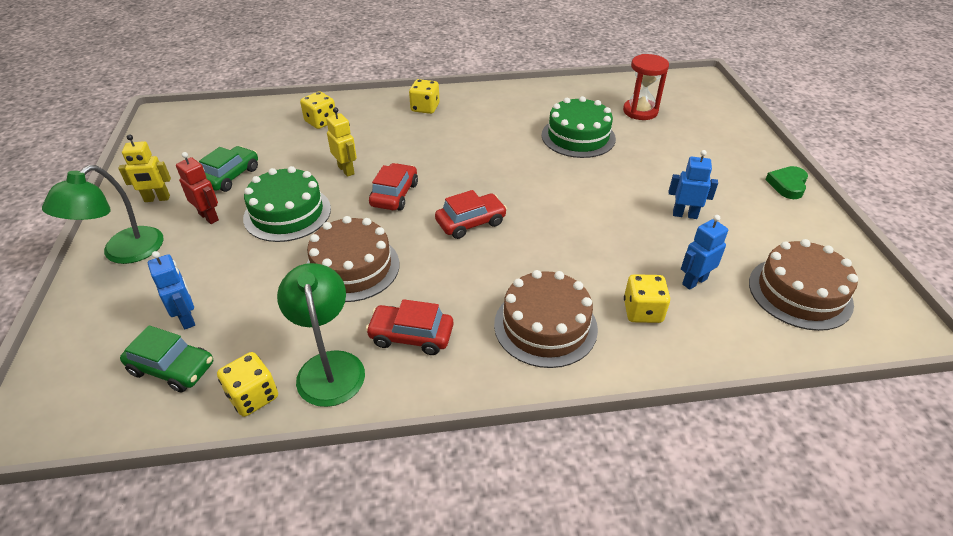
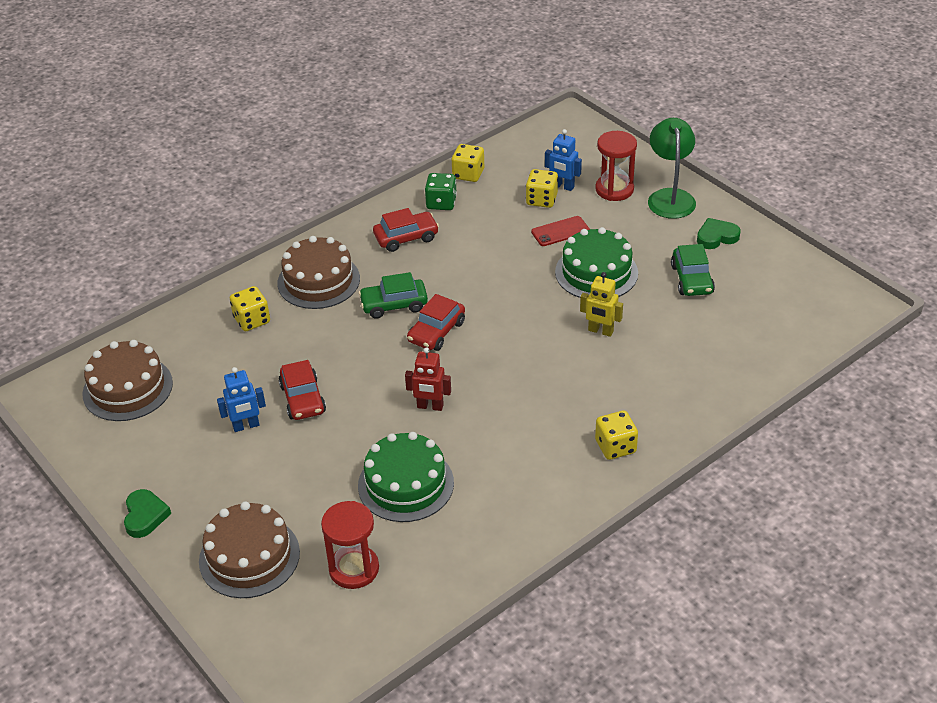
camera: 150 degrees right, 0 degrees up
(151, 287) = (614, 189): none -> red hourglass
(157, 199) = (716, 237): yellow robot -> green heart
(172, 368) = (533, 165): green car -> green car (394, 305)
(209, 217) = (652, 243): red robot -> red robot (430, 406)
(262, 266) = (560, 231): none -> red phone
(321, 122) = (700, 373): yellow dice -> yellow dice (541, 200)
(329, 366) = (441, 203): green lamp -> green dice
(352, 267) = (494, 258): brown cake -> brown cake (249, 556)
(394, 195) = (528, 327): red car -> red car (303, 399)
(694, 281) = (218, 361): blue robot -> none

